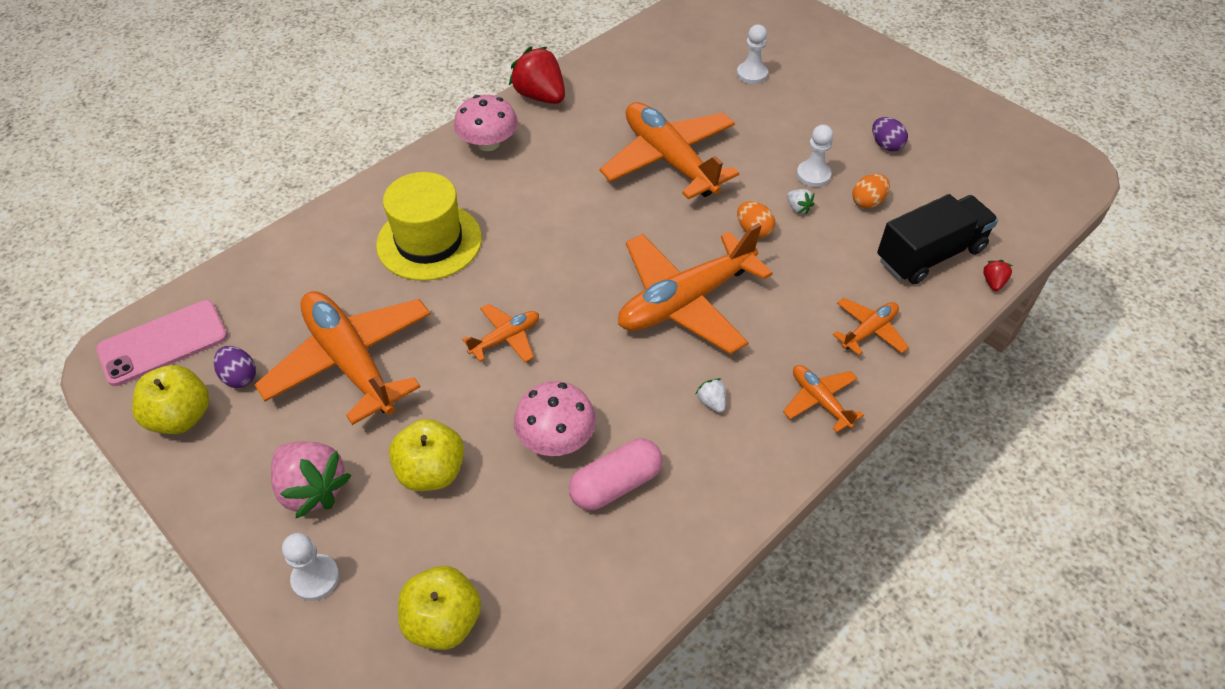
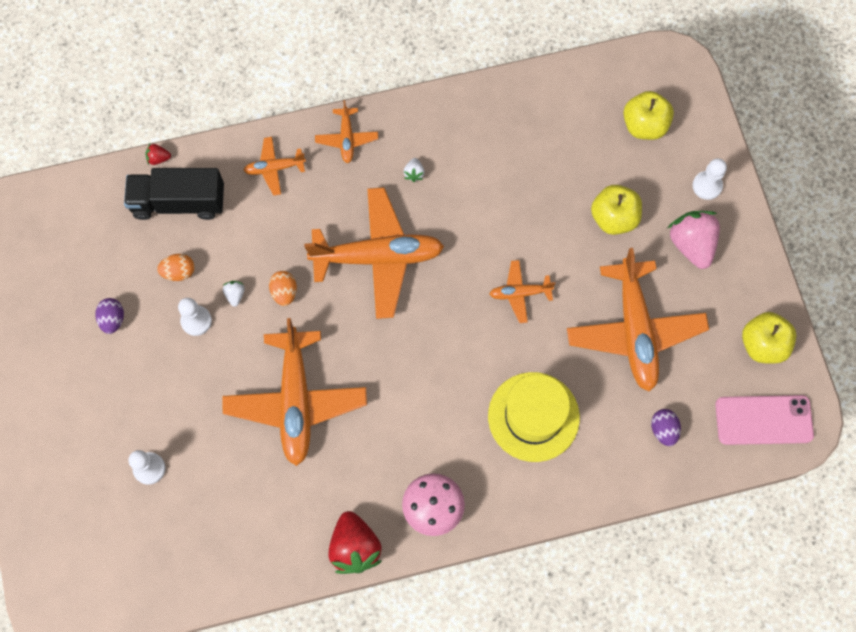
camera: 150 degrees left, 20 degrees up
(240, 377) = (715, 358): purple egg -> purple egg (663, 430)
(556, 437) = (526, 201): pink mushroom -> none
(616, 484) = (507, 152): pink capsule -> none
(993, 282) = (158, 158): red strawberry -> red strawberry turned 45 degrees clockwise

